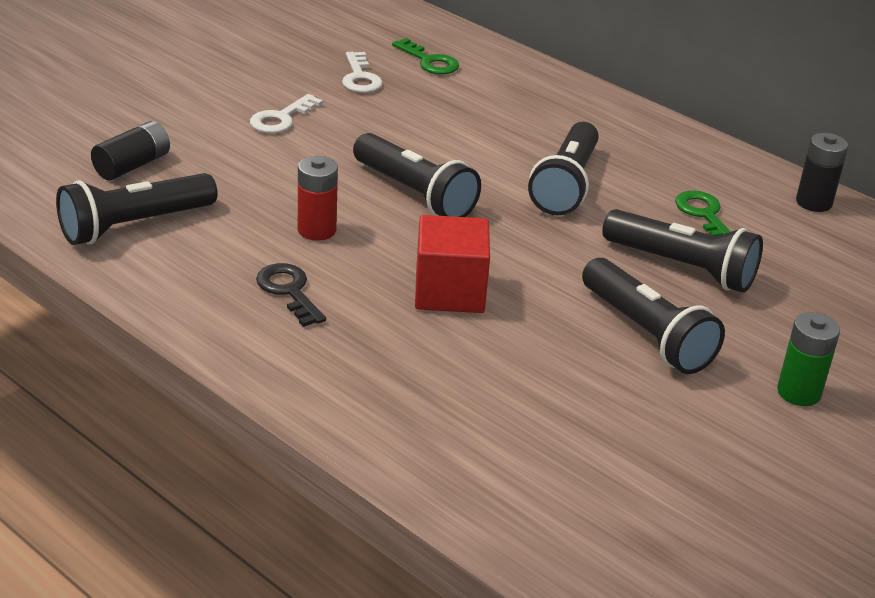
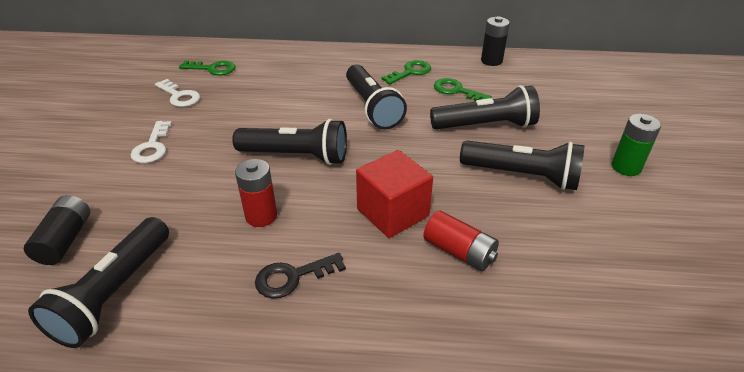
camera: 35 degrees left, 5 degrees up
(289, 291) = (292, 277): black key -> black key turned 45 degrees counterclockwise
(472, 356) = (459, 251): none -> red battery
(673, 167) = (410, 72): none -> green key

